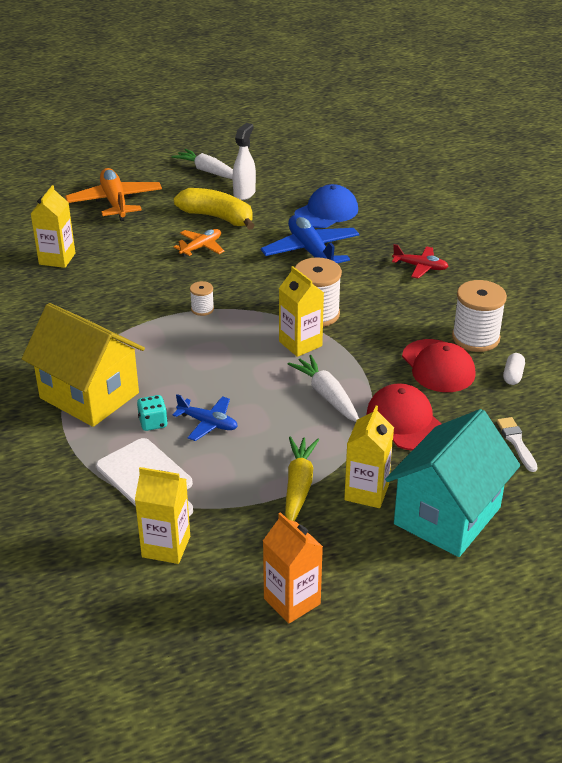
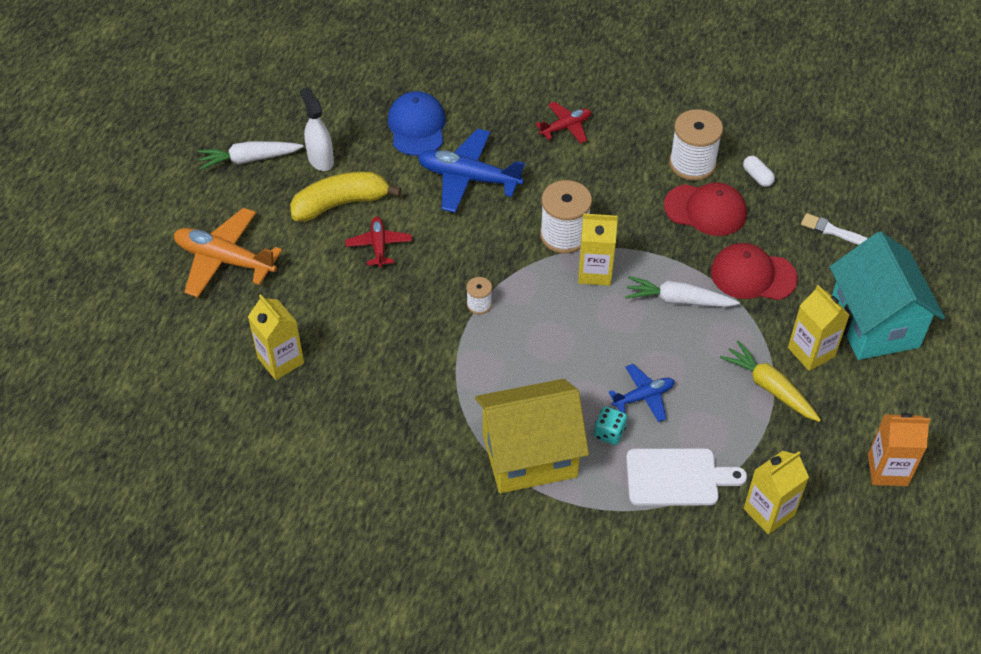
camera: 50 degrees left, 15 degrees up
(201, 247) = (379, 246): orange plane -> red plane

